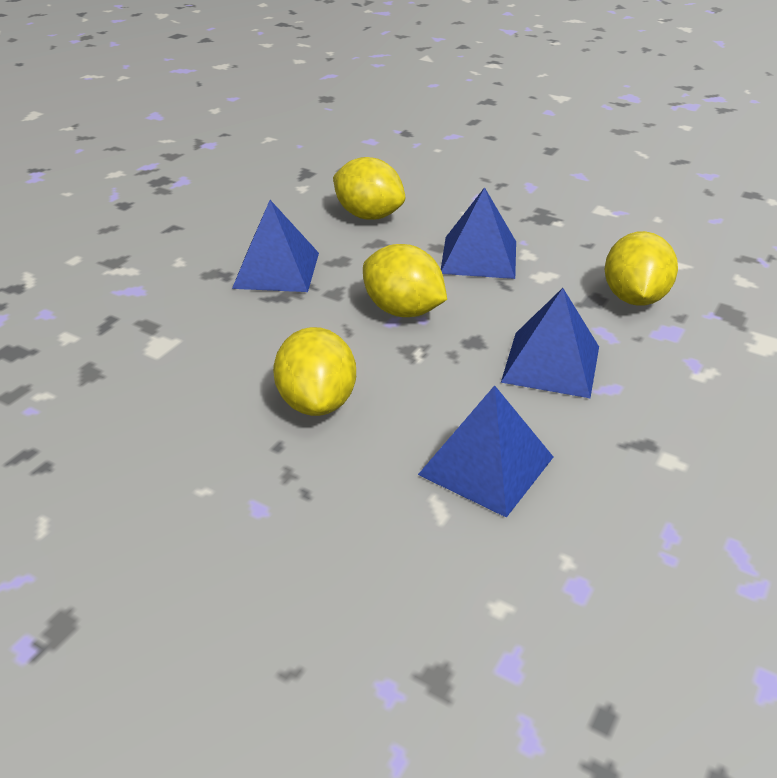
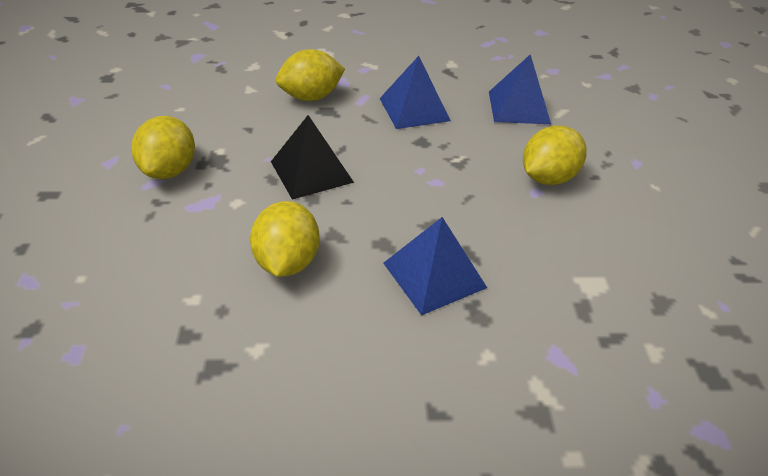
camera: 125 degrees left, 5 degrees up
(403, 310) = (419, 181): yellow lemon -> yellow lemon (170, 170)
(479, 257) = (311, 171): blue pyramid -> black pyramid

